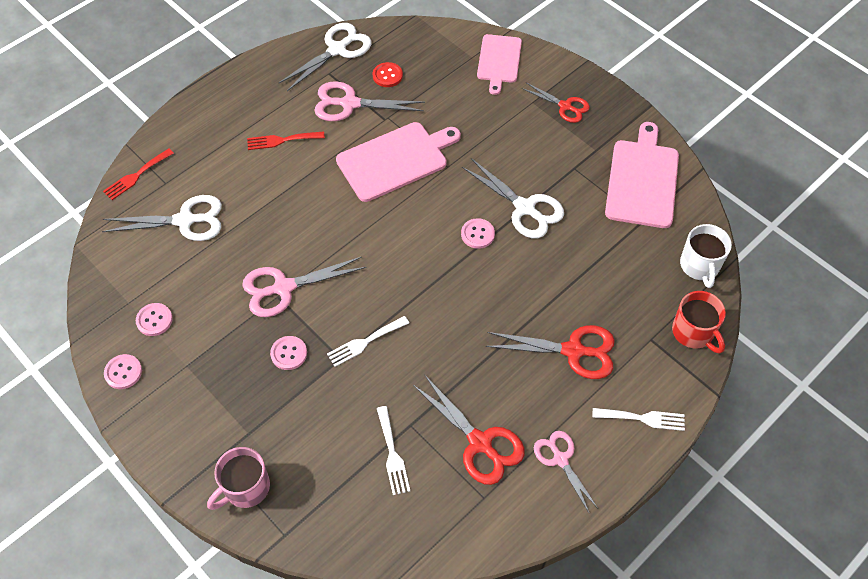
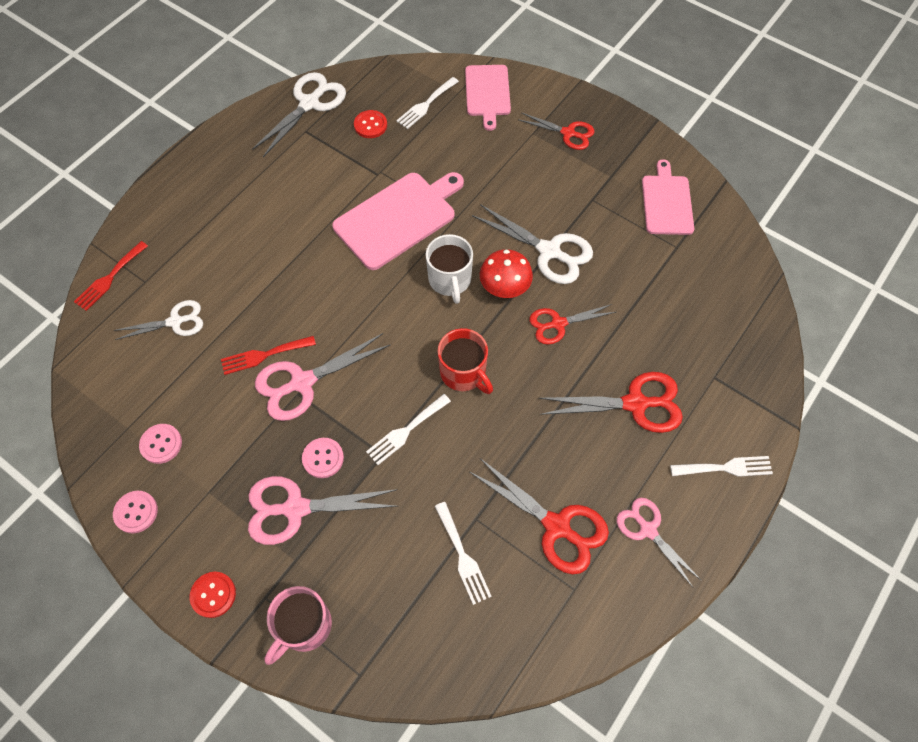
camera: 10 degrees left, 5 degrees up
(175, 449) = (213, 595): none -> red button
(185, 220) = (175, 322): white scissors -> white scissors, size x0.65
(282, 140) = (268, 214): red fork -> red fork (264, 355)
(349, 104) = (335, 162): pink scissors -> pink scissors (295, 508)
(441, 64) = (426, 105): none -> white fork
(477, 234) = (504, 288): pink button -> red mushroom
(519, 272) = (558, 324): none -> red scissors
(642, 180) = (667, 202): pink cutting board -> pink cutting board, size x0.66
(693, 332) = (757, 362): red mug -> red mug (463, 373)
(699, 266) = (747, 287): white mug -> white mug (450, 280)

